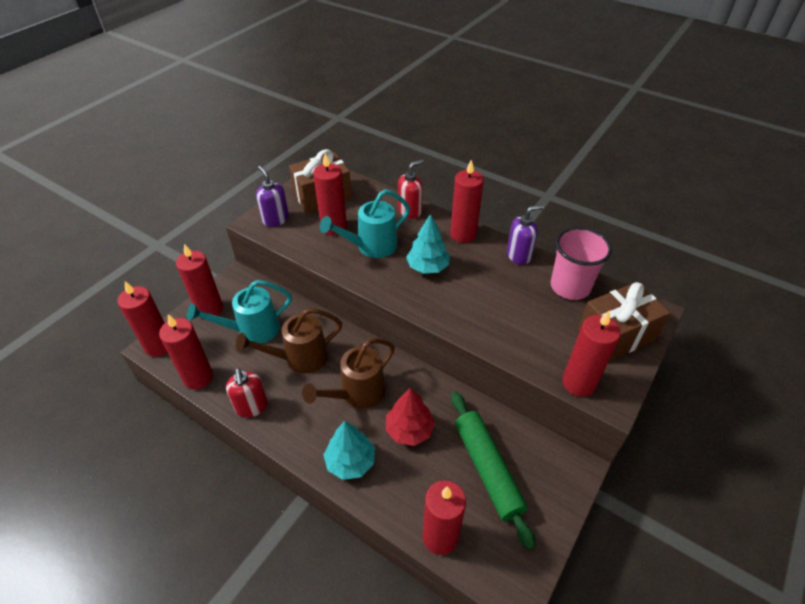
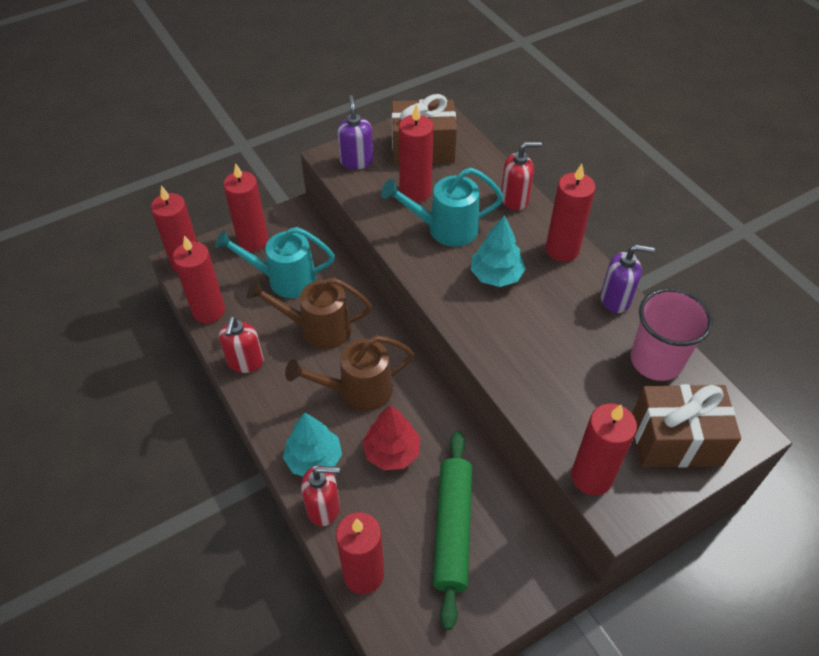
camera: 25 degrees right, 5 degrees up
(379, 497) = (323, 508): none -> red soap dispenser

